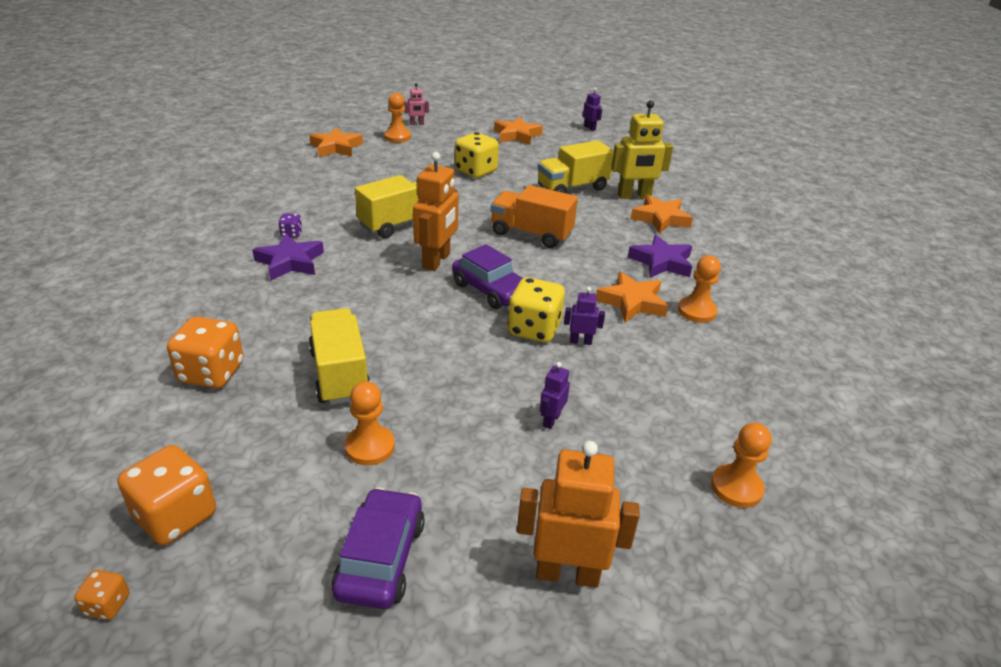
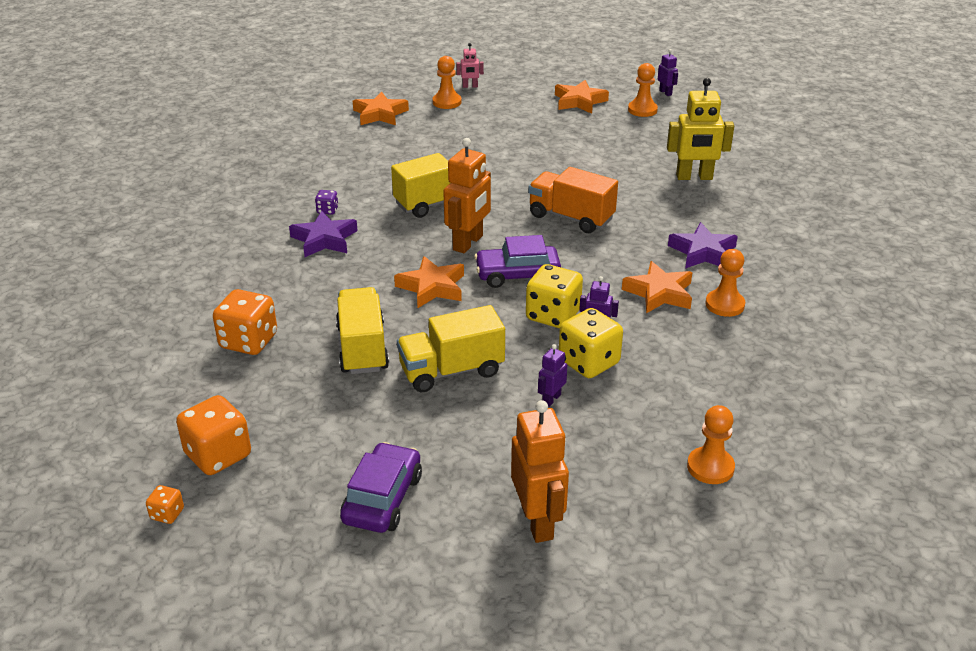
camera: 10 degrees right, 0 degrees up
(370, 447) = (383, 412): orange pawn -> orange pawn (642, 110)
(476, 171) = (525, 144): yellow dice -> yellow dice (588, 362)
(490, 290) = (517, 275): purple car -> purple car turned 120 degrees clockwise
(567, 573) = (537, 522): orange robot -> orange robot turned 60 degrees clockwise
(572, 188) = (627, 166): yellow truck -> yellow truck (451, 371)
(660, 218) = (716, 204): orange star -> orange star (432, 287)

